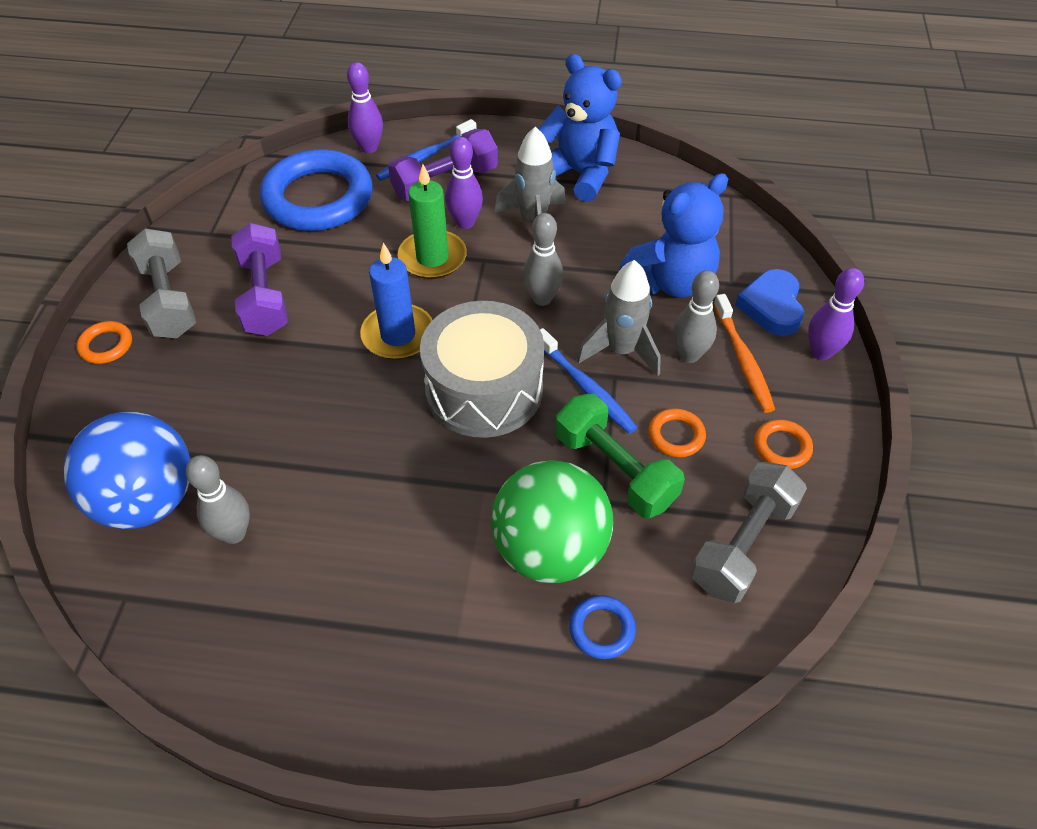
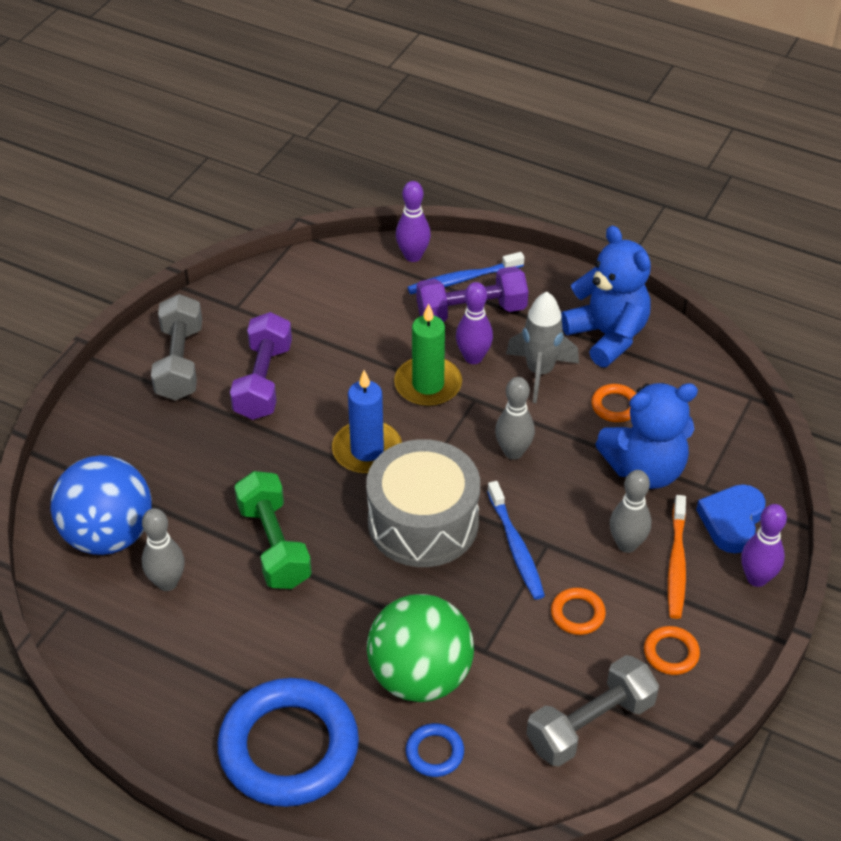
camera: 20 degrees right, 5 degrees down
(106, 345) = (115, 390): orange ring -> orange ring (615, 406)
(318, 198) = (345, 297): blue ring -> blue ring (289, 748)
(615, 469) = (508, 627): green dumbbell -> green dumbbell (274, 545)
(621, 351) = (564, 522): grey rocket -> none

